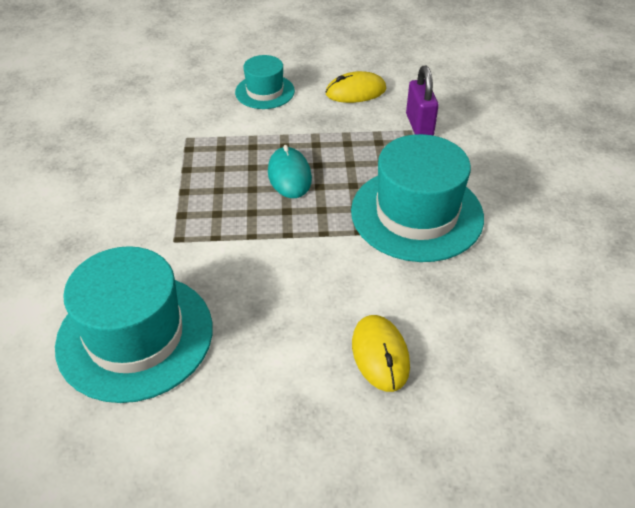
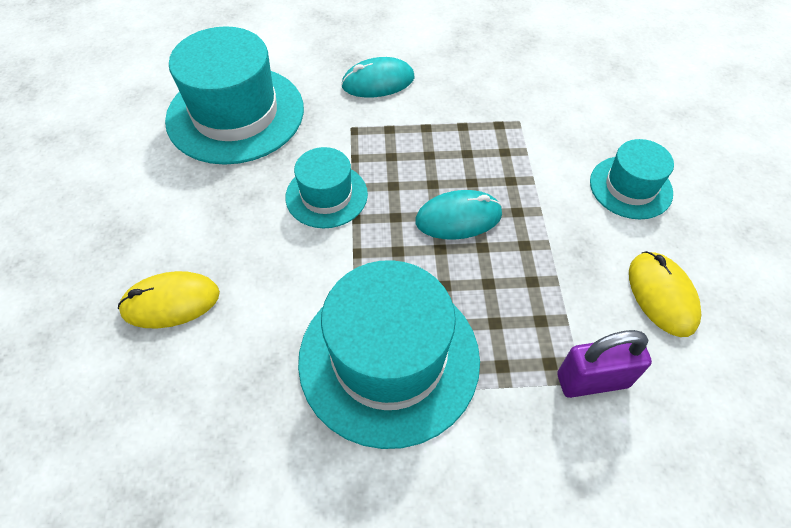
camera: 90 degrees right, 10 degrees up
(112, 223) = (378, 82): none -> turquoise mouse
(260, 254) = (326, 195): none -> turquoise hat

